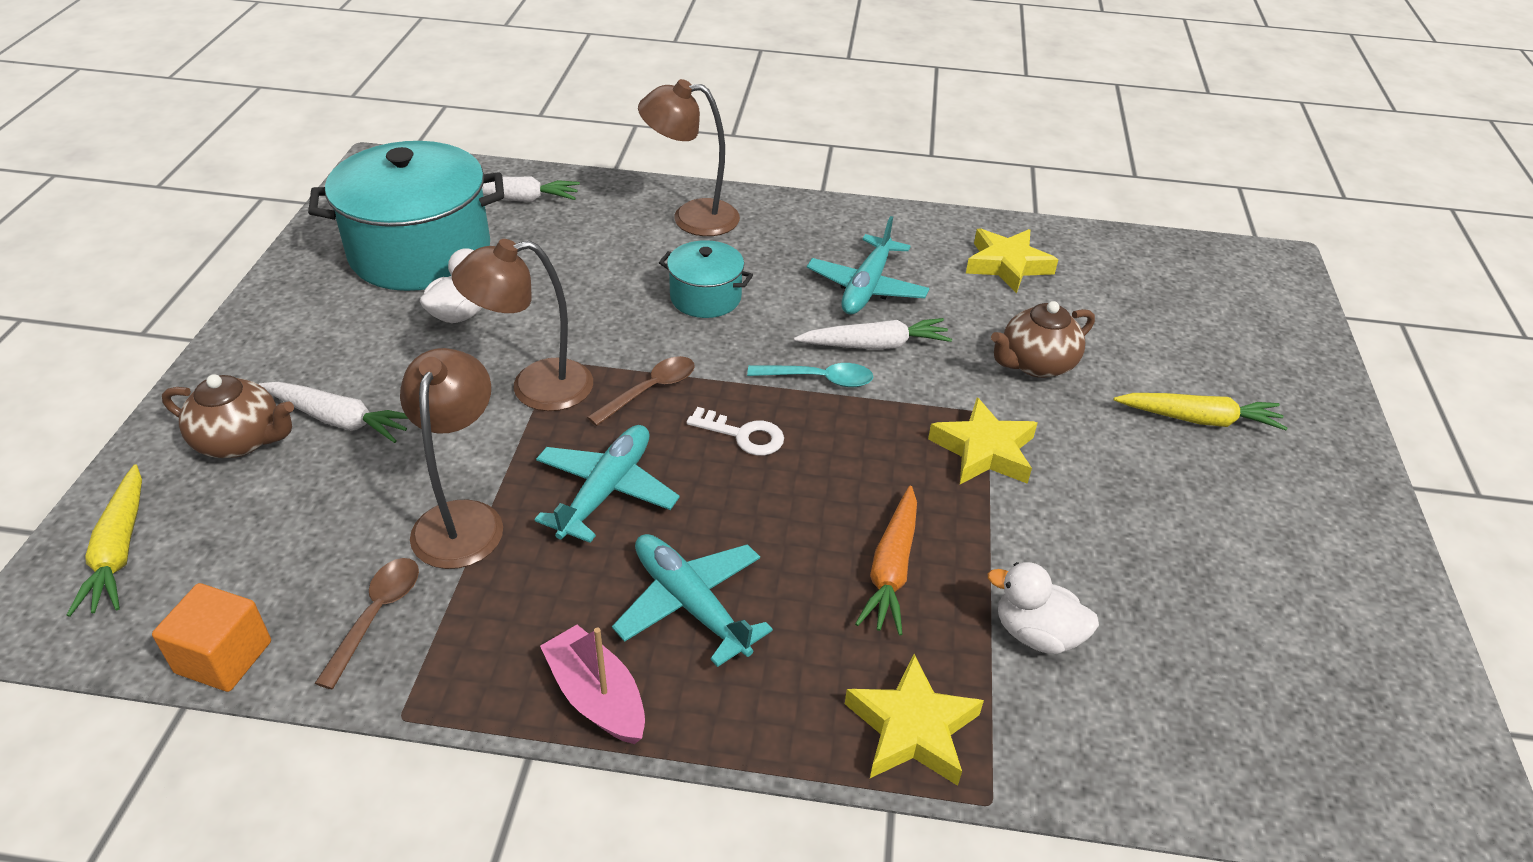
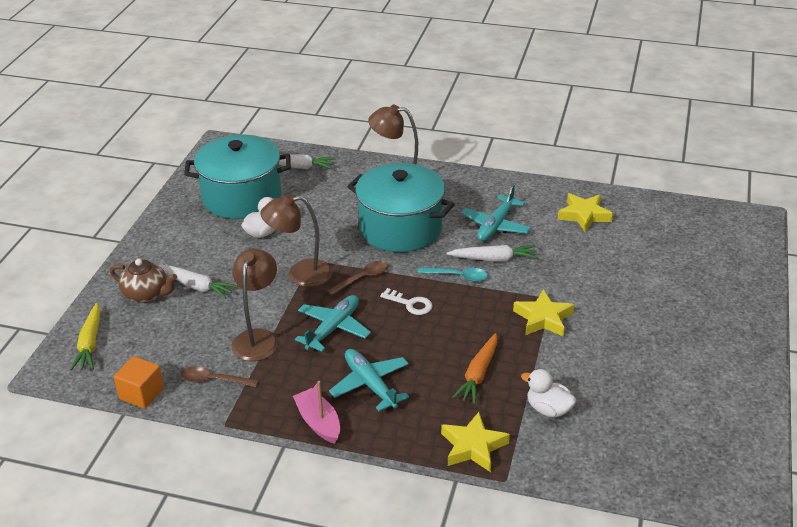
camera: 10 degrees right, 5 degrees down
(376, 616) = (214, 380): brown spoon -> brown spoon turned 105 degrees counterclockwise
(705, 297) = (400, 228): turquoise pot -> turquoise pot, size x2.01
(1035, 364) = (585, 273): brown teapot -> none
(1198, 419) = (673, 308): yellow carrot -> none

